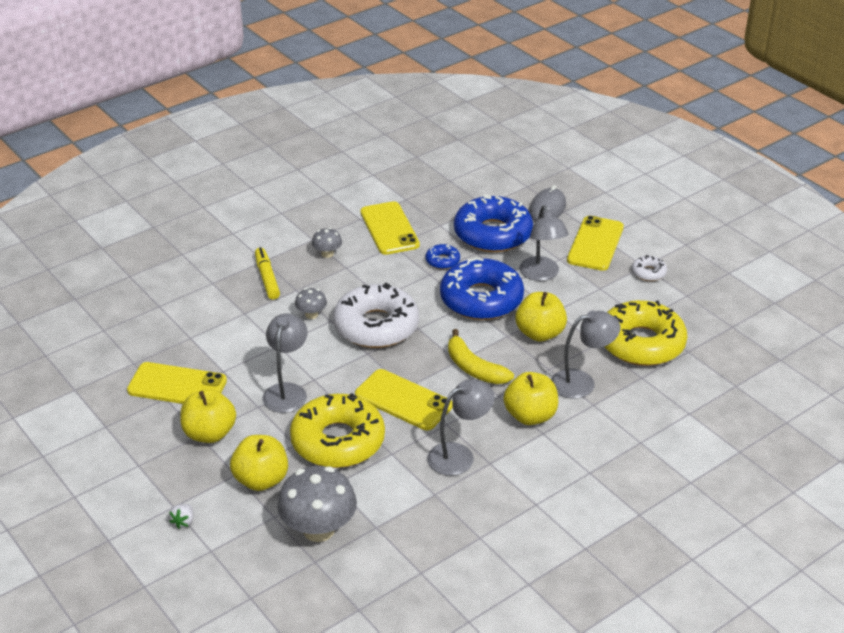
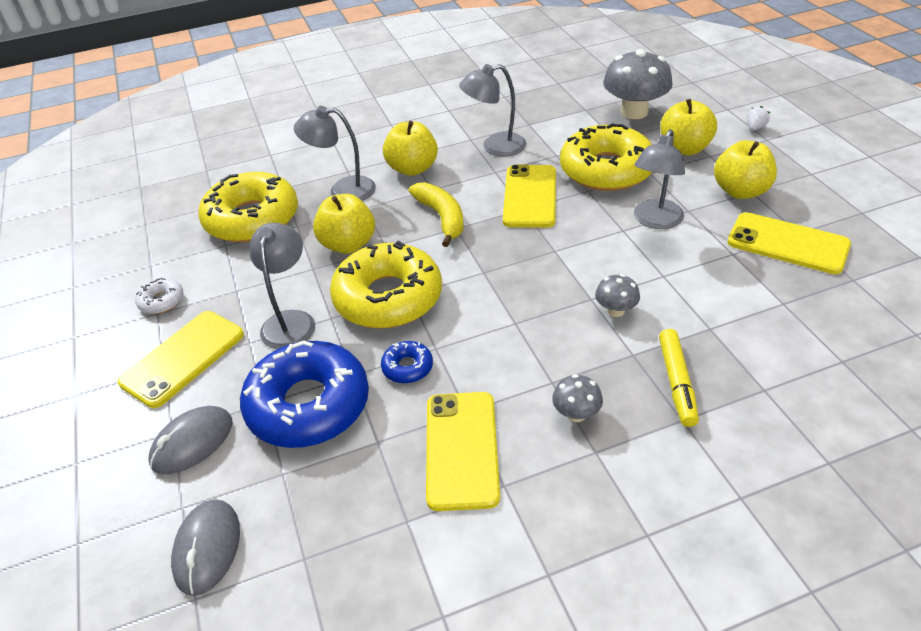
camera: 160 degrees left, 5 degrees up
(376, 326) = (534, 281): white donut -> none
(403, 400) = (530, 196): yellow phone -> yellow phone turned 45 degrees clockwise
(481, 299) = (388, 297): blue donut -> yellow donut
(500, 175) = (207, 548): none -> grey mouse

